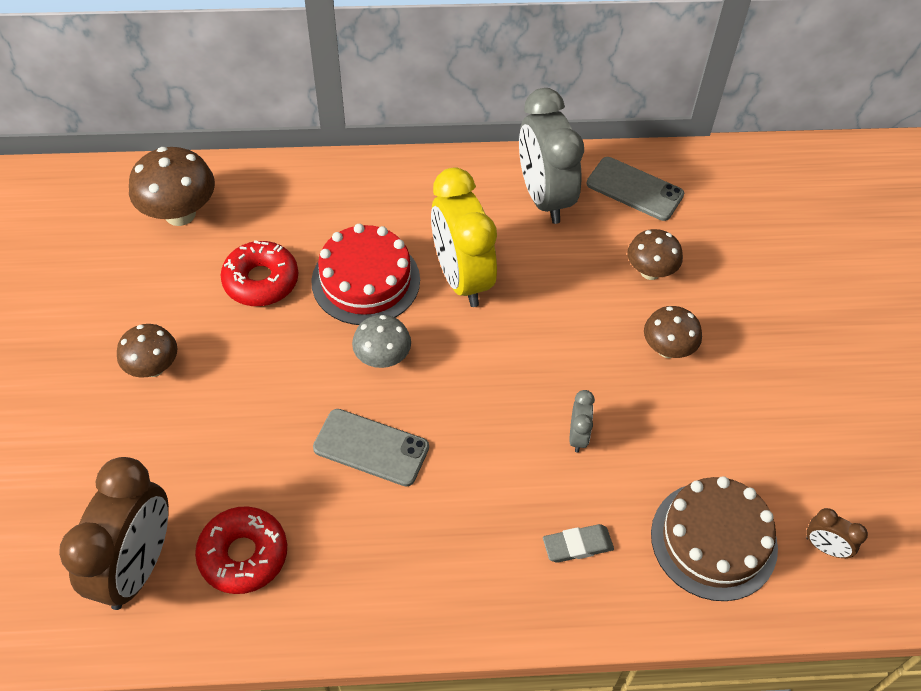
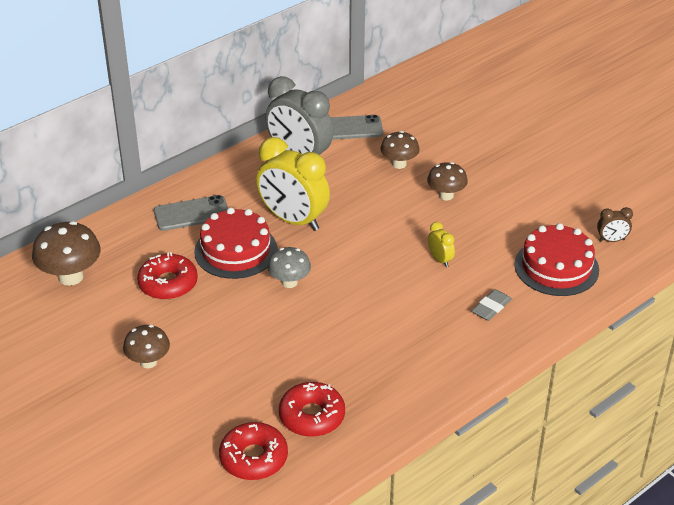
camera: 35 degrees left, 15 degrees down
(137, 566) = (254, 458): brown clock -> red donut
(371, 448) = (330, 327): grey phone -> grey phone (191, 214)
(578, 436) = (440, 260): grey clock -> yellow clock
(713, 540) = (556, 267): brown cake -> red cake

